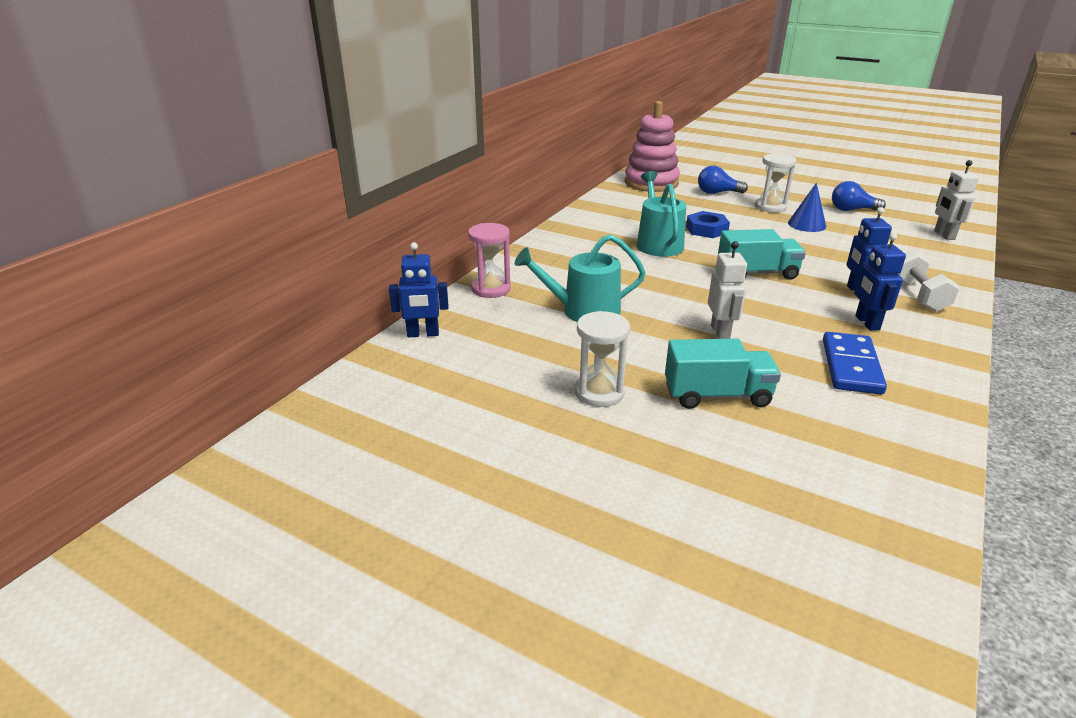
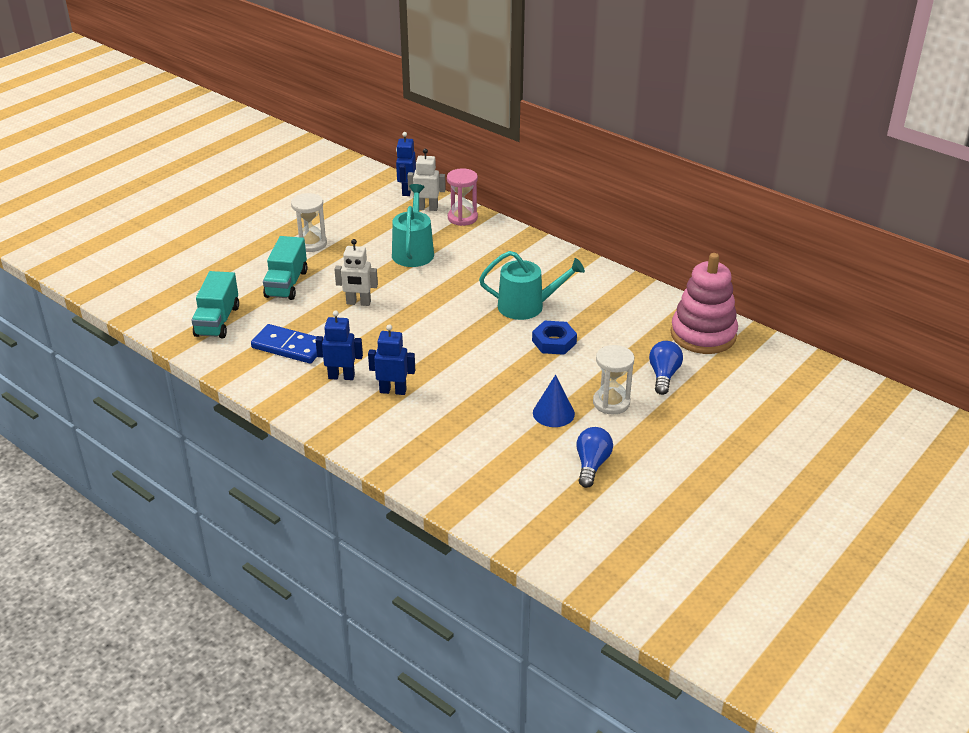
camera: 100 degrees right, 5 degrees up
(757, 273) = (447, 346): turquoise truck -> turquoise truck (217, 321)
(918, 295) = (373, 425): white dumbbell -> none
(943, 235) = (499, 508): white robot -> white robot (427, 208)

